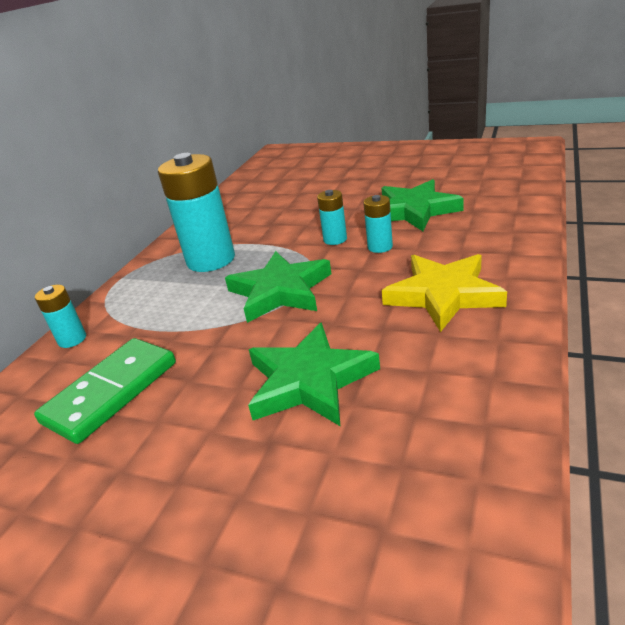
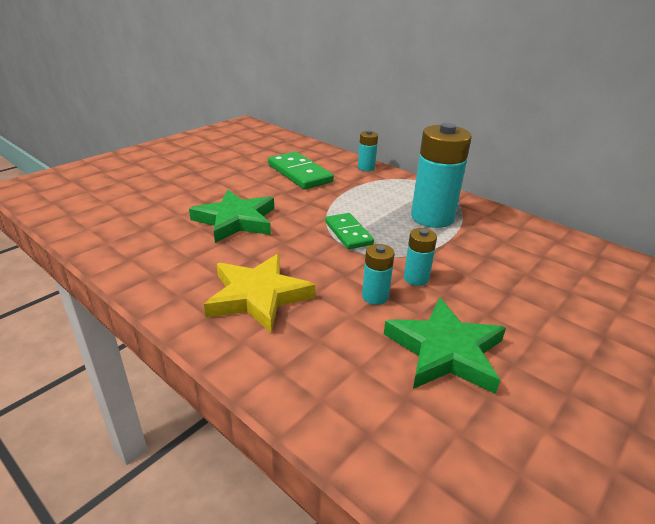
camera: 105 degrees right, 0 degrees up
(280, 291) = (348, 233): green star -> green domino

